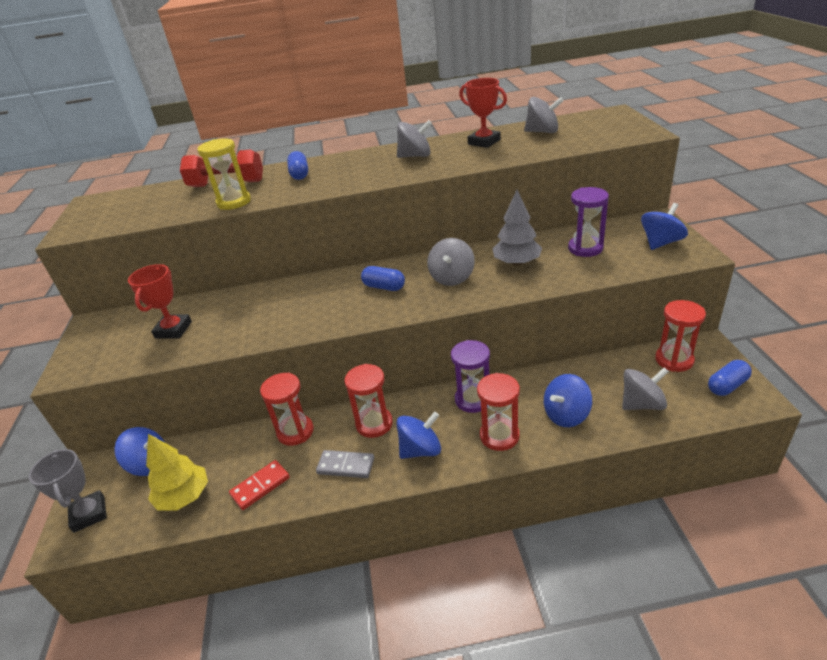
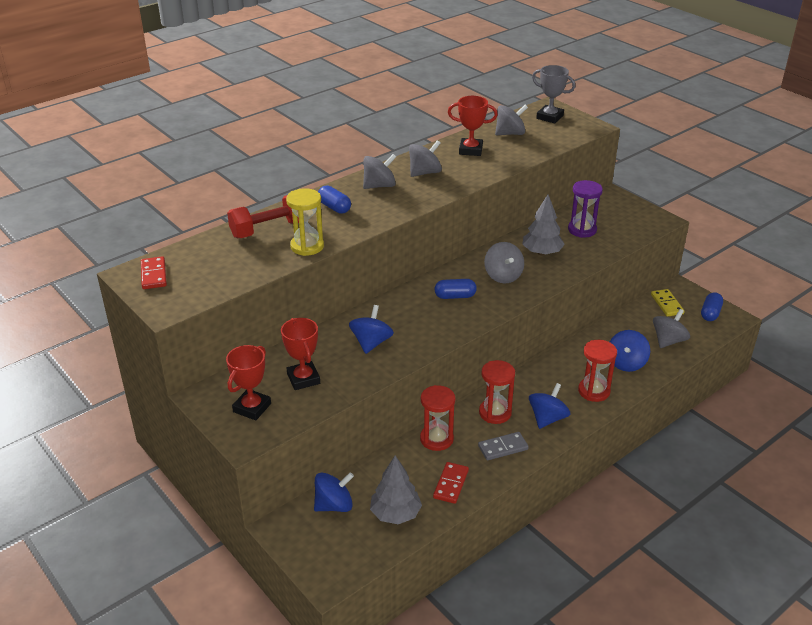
camera: 35 degrees left, 0 degrees up
(89, 514) = (325, 556): grey trophy -> grey trophy (550, 117)
(101, 204) = (153, 275): none -> red domino
(108, 344) = (252, 408): none -> red trophy
(184, 497) = (395, 514): yellow tree -> grey tree
(361, 162) = (379, 186): none -> grey spinning top
(473, 400) = (553, 372): purple hourglass -> none
(661, 243) = (631, 215): blue spinning top -> blue spinning top (371, 343)
(674, 360) = (667, 304): red hourglass -> yellow domino

